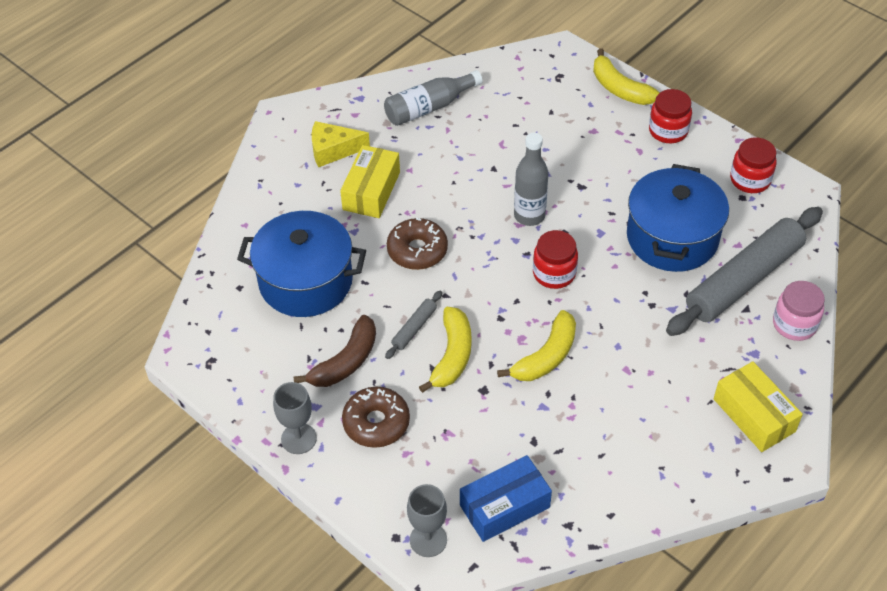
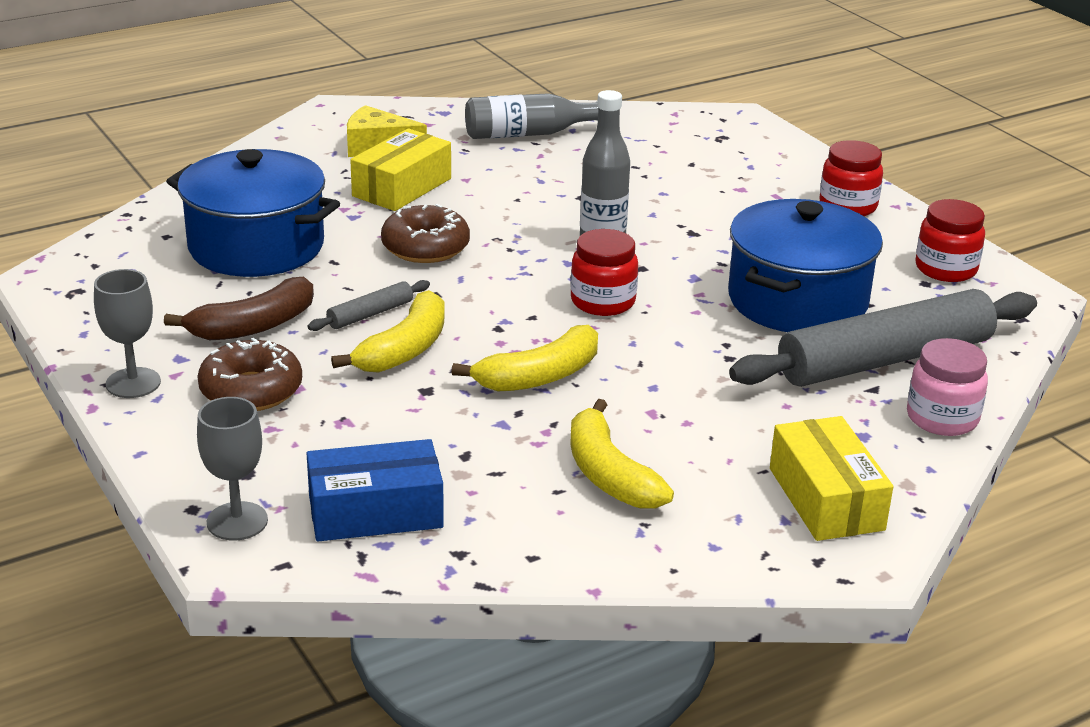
camera: 15 degrees right, 20 degrees down
(620, 88) = (800, 160): yellow banana -> yellow banana (609, 474)

